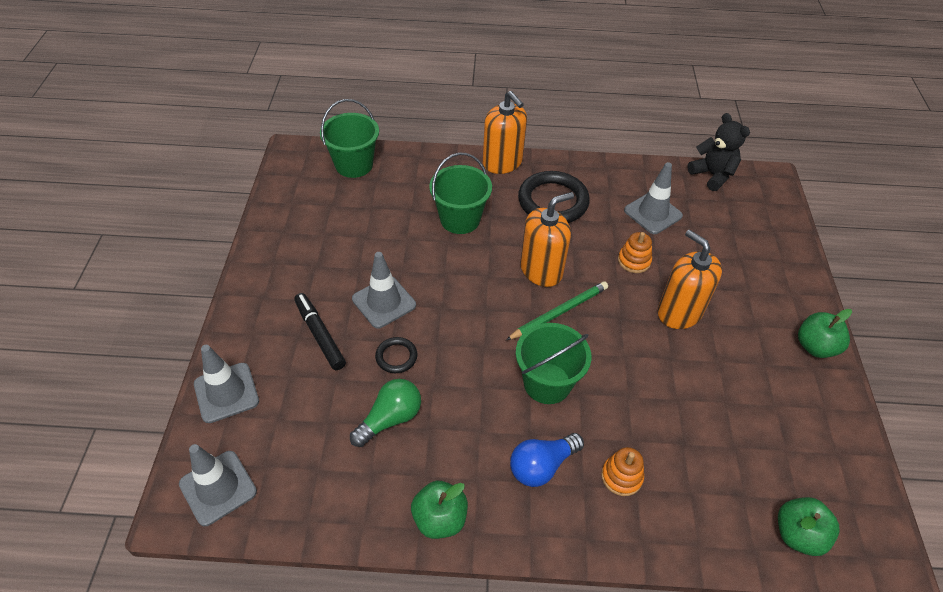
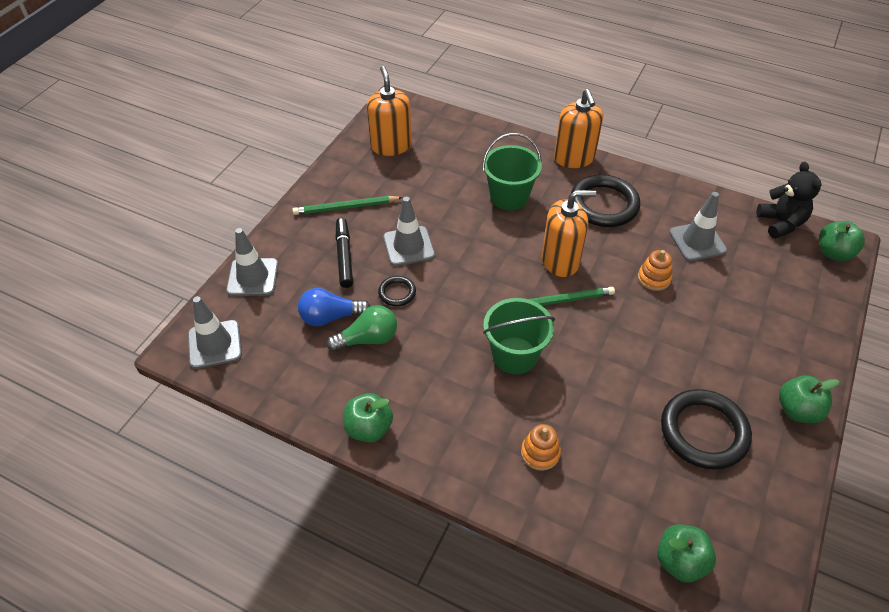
camera: 25 degrees right, 0 degrees up
(295, 280) = (345, 207): none -> green pencil
(354, 165) = (439, 126): green bucket -> none
(542, 466) = (474, 419): blue light bulb -> blue light bulb (330, 317)
(679, 312) = (673, 336): orange soap dispenser -> orange soap dispenser (391, 146)
(752, 397) = (703, 432): none -> black ring
(767, 190) = (833, 253): none -> green apple

